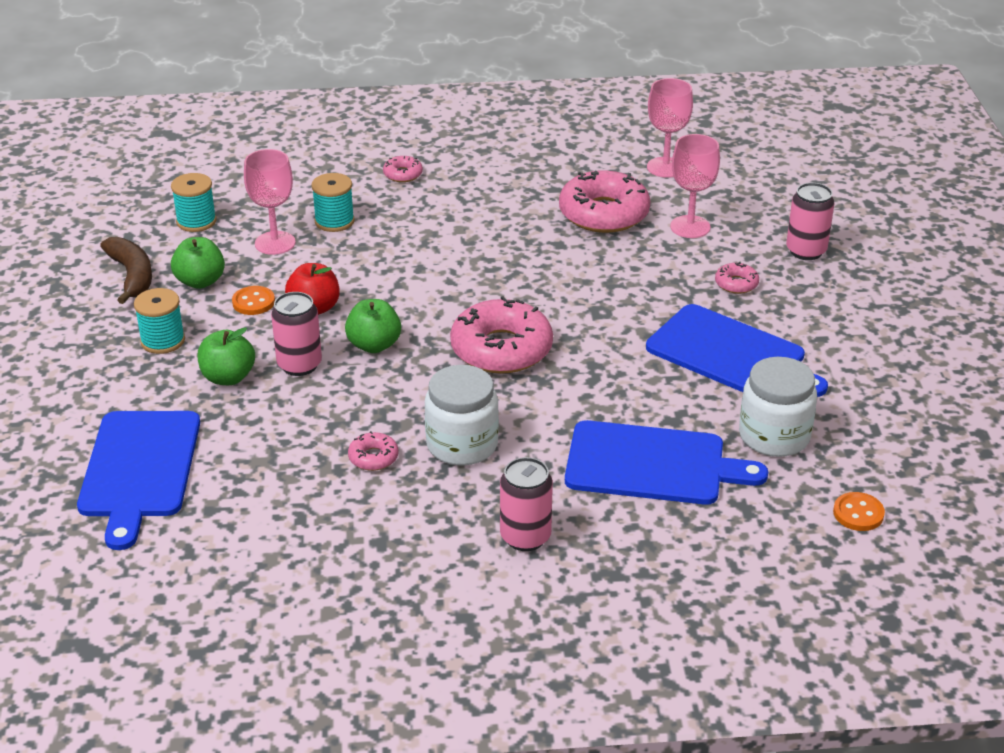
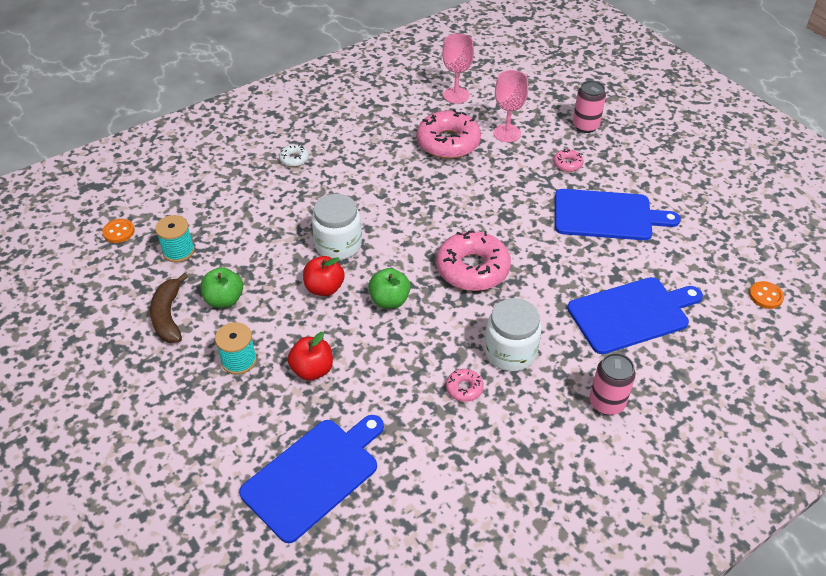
camera: 30 degrees left, 10 degrees up
(132, 276) = (168, 316): brown banana -> brown banana turned 135 degrees counterclockwise
(139, 469) = (314, 475): blue cutting board -> blue cutting board turned 105 degrees counterclockwise
(228, 377) = (312, 370): green apple -> red apple
(253, 302) = (278, 301): orange button -> orange button (119, 232)
(275, 243) = (252, 247): pink goblet -> none
(299, 365) = (353, 338): pink can -> none
(334, 221) = (279, 213): turquoise spool -> none
(403, 174) = (294, 159): pink donut -> white donut
(774, 436) = (678, 263): white jar -> white jar (338, 245)

